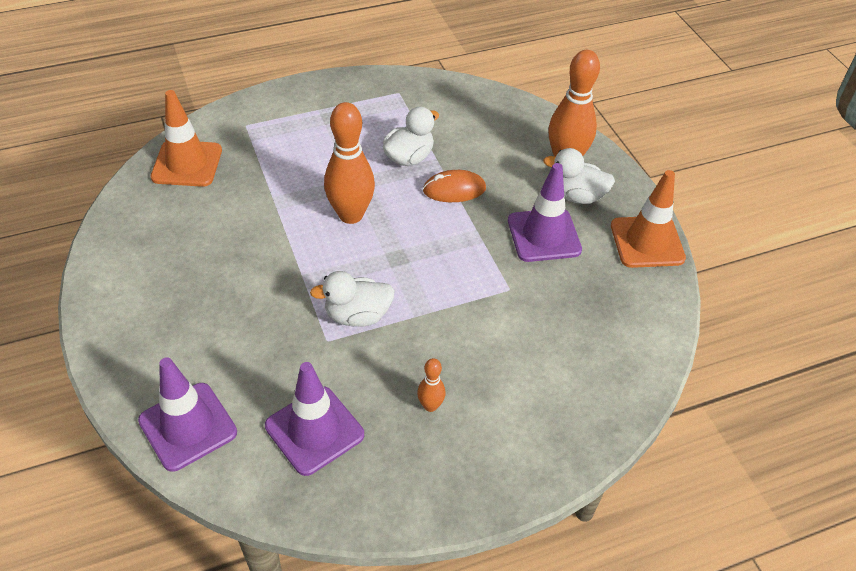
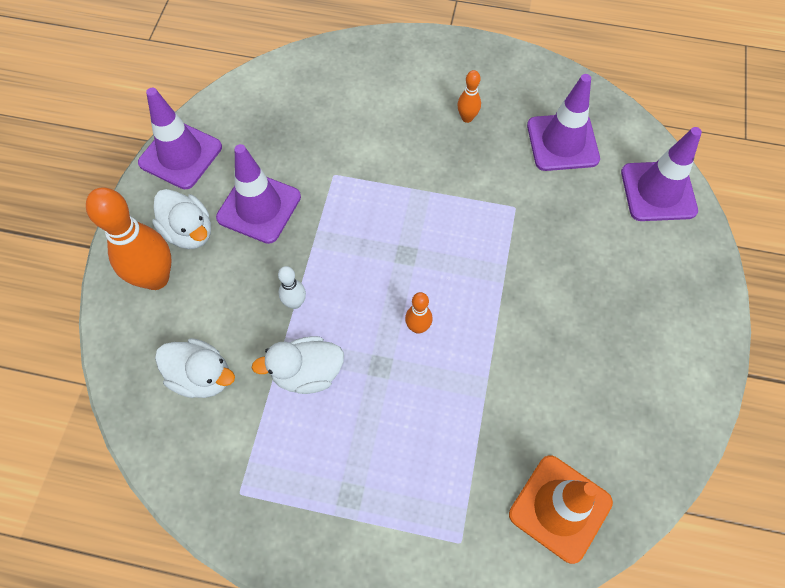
camera: 145 degrees left, 15 degrees up
(351, 215) = (418, 327): orange bowling pin -> orange bowling pin, size x0.48
(357, 315) = (477, 216): white duck -> white duck (201, 376)
(454, 190) = (295, 303): orange mouse -> white bowling pin
(647, 242) = (180, 155): orange traffic cone -> purple traffic cone

